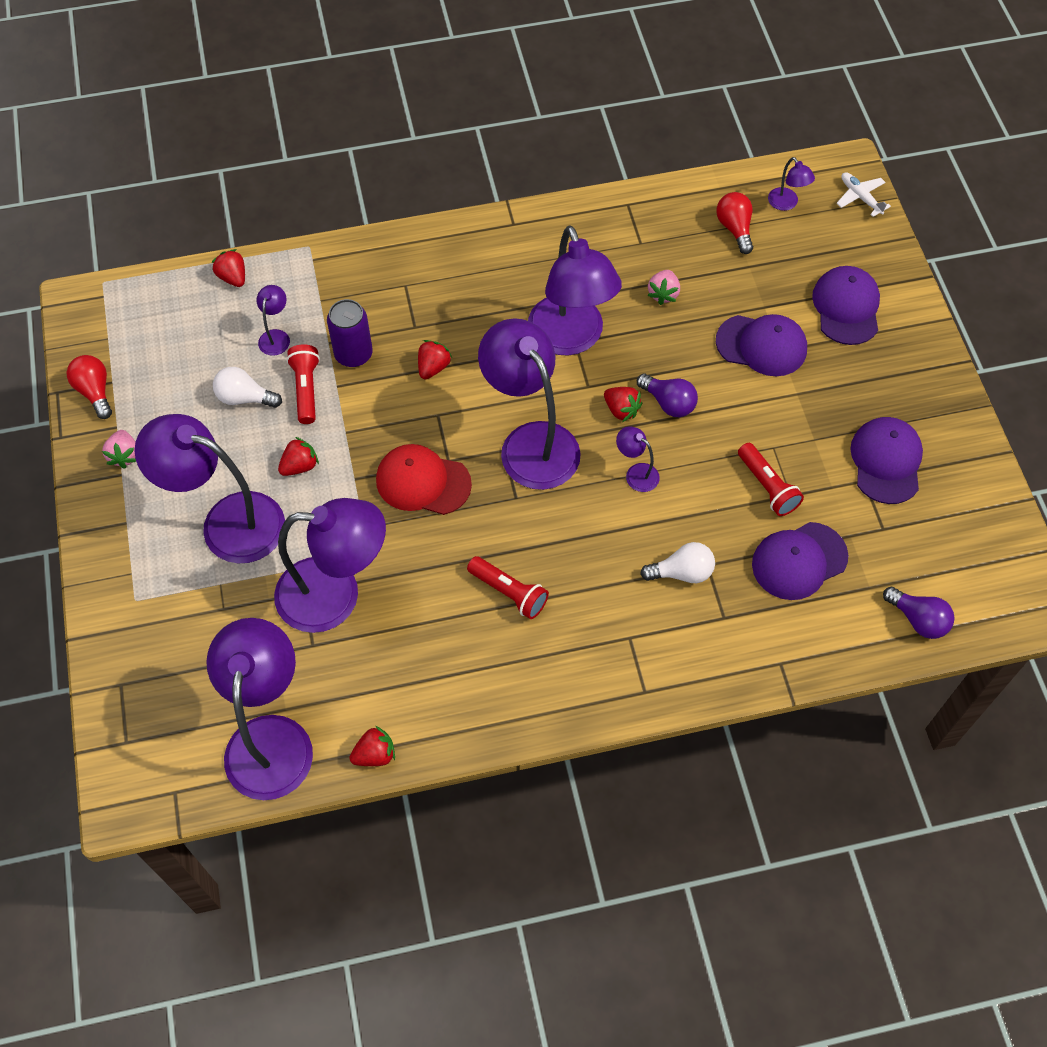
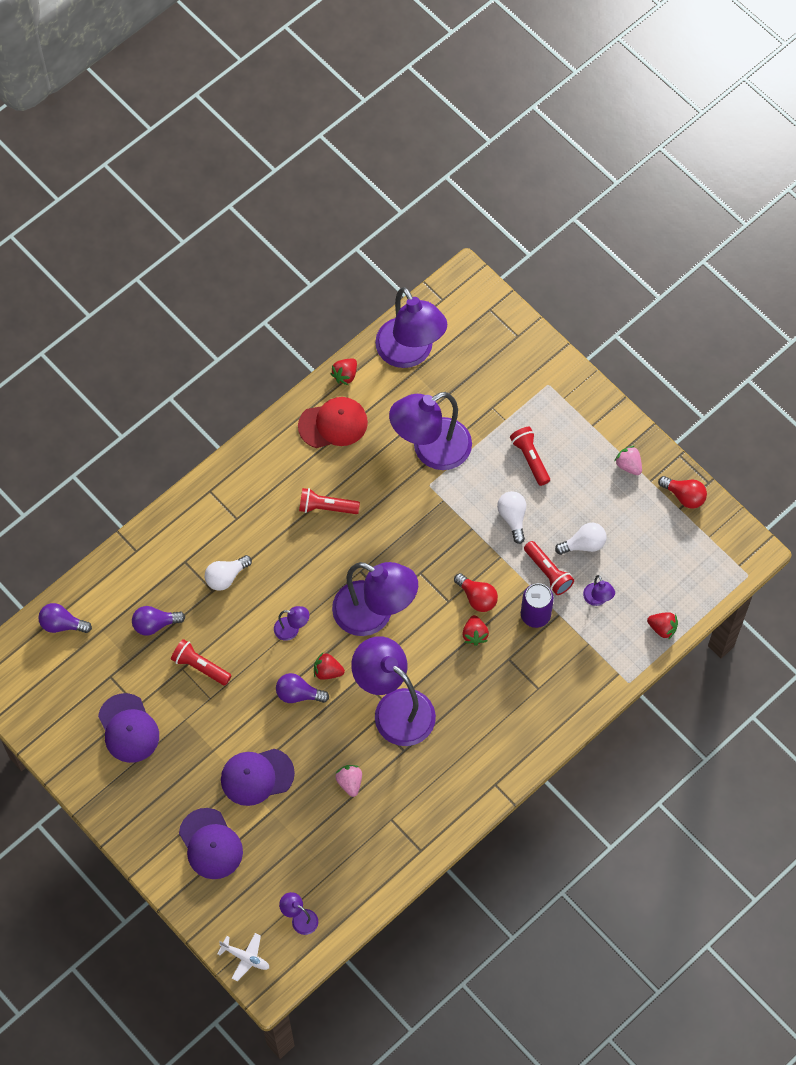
camera: 150 degrees right, 5 degrees up
(227, 522) = (530, 458): purple lamp -> red flashlight
(300, 466) = (512, 518): red strawberry -> white light bulb
(423, 482) = (426, 549): red cap -> red cap (333, 424)
(734, 228) = (327, 872): red light bulb -> red light bulb (477, 597)
(799, 561) = (155, 624): purple cap -> purple light bulb

